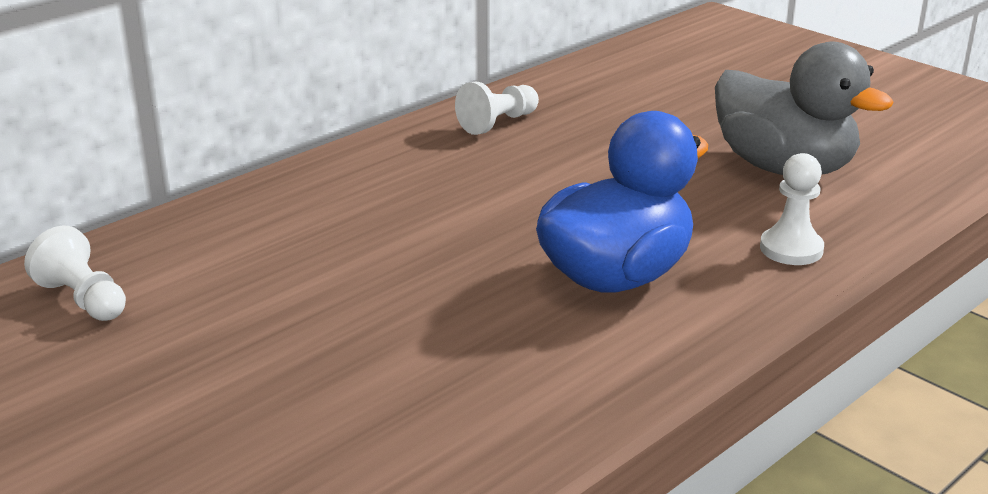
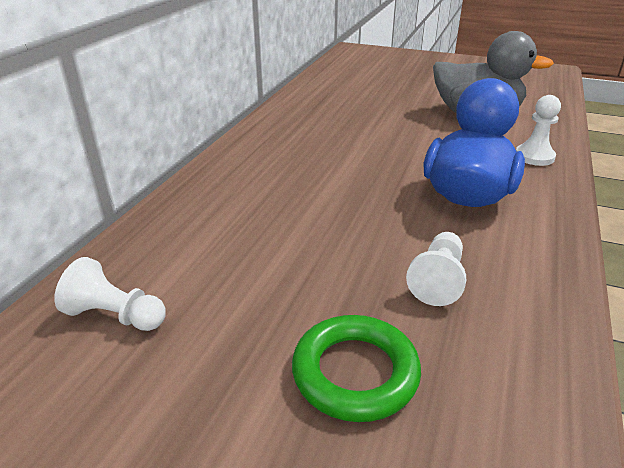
camera: 25 degrees left, 5 degrees up
(260, 416) = (355, 372): none -> green ring
(498, 123) = (298, 120): white pawn -> white pawn (438, 280)

